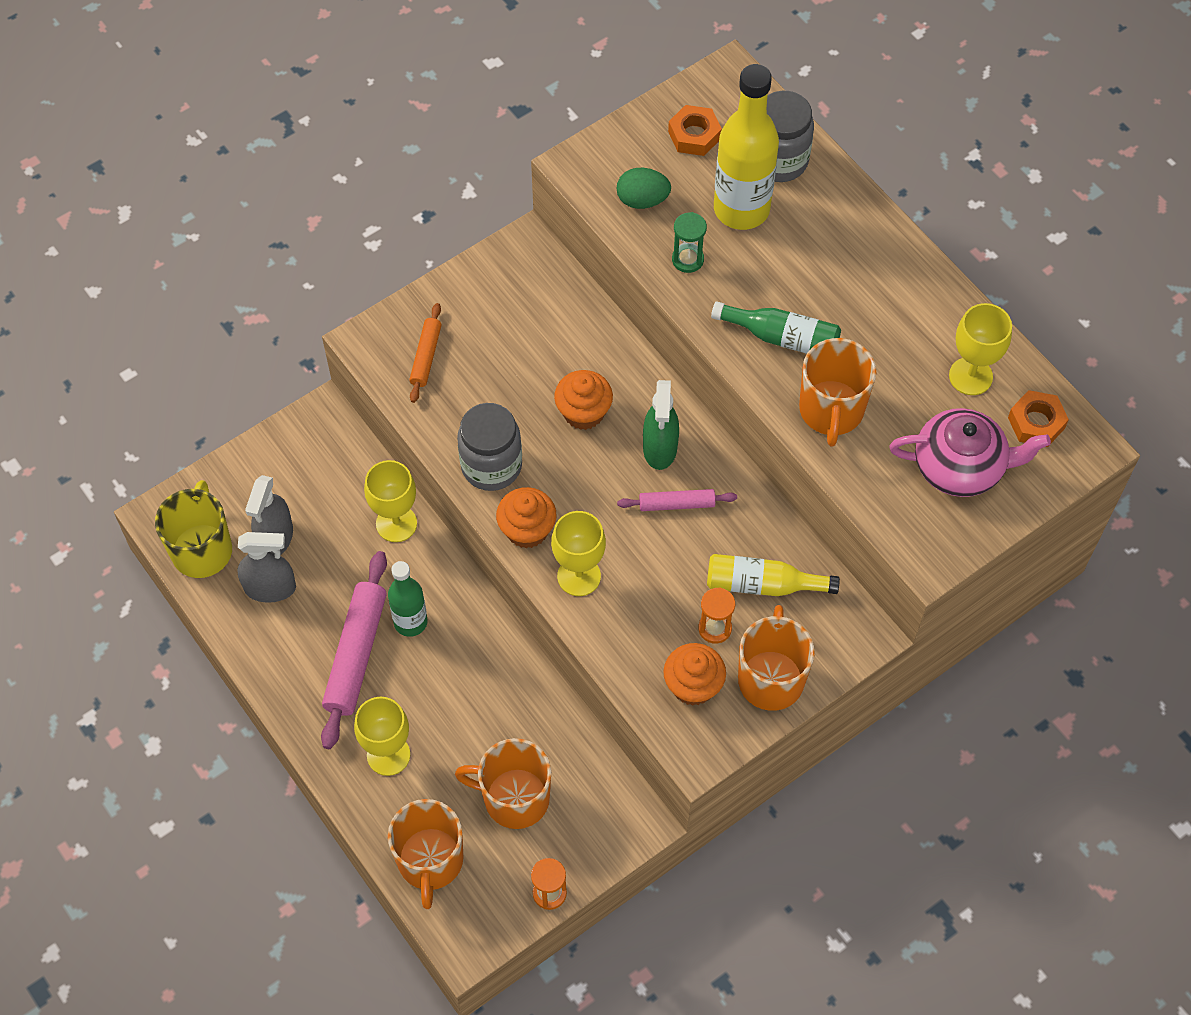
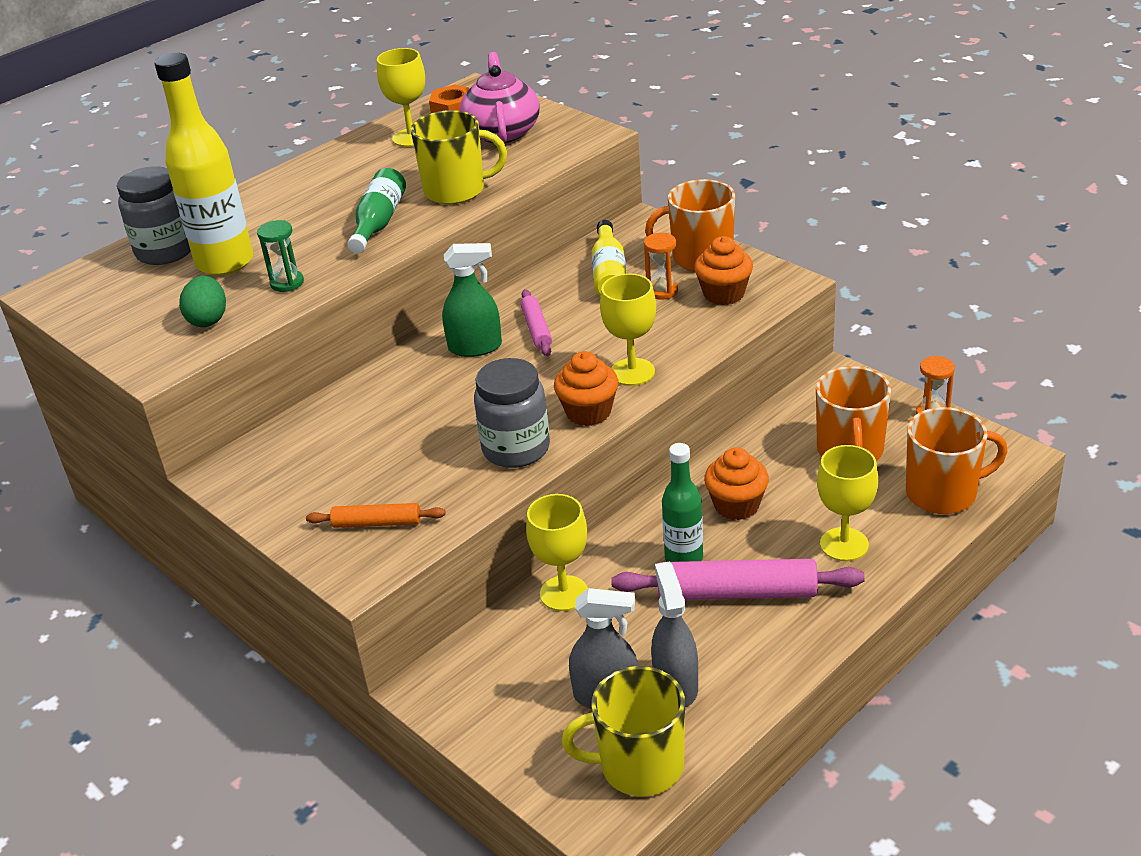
camera: 95 degrees left, 25 degrees down
(583, 412) = (440, 399): orange cupcake -> orange cupcake (736, 505)
(694, 135) = (125, 301): orange nut -> none
(831, 410) = (456, 190): orange mug -> yellow mug

